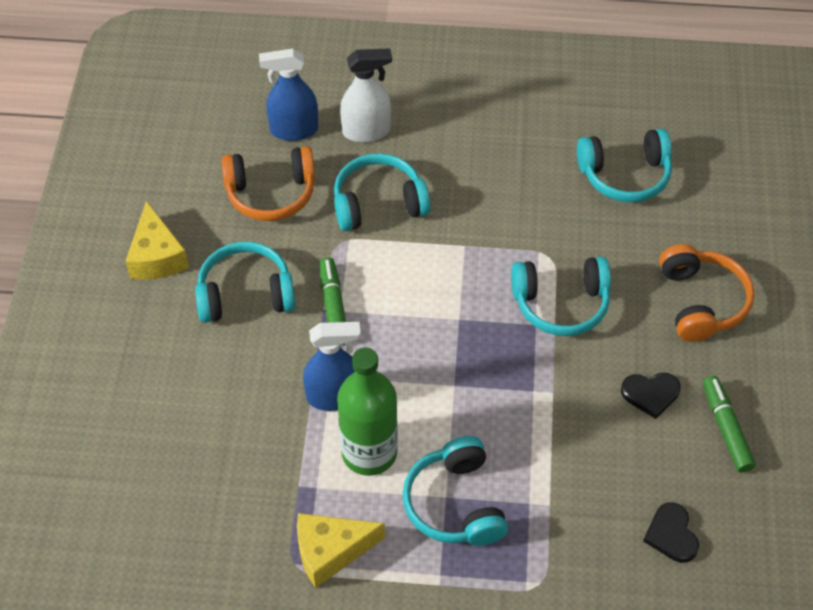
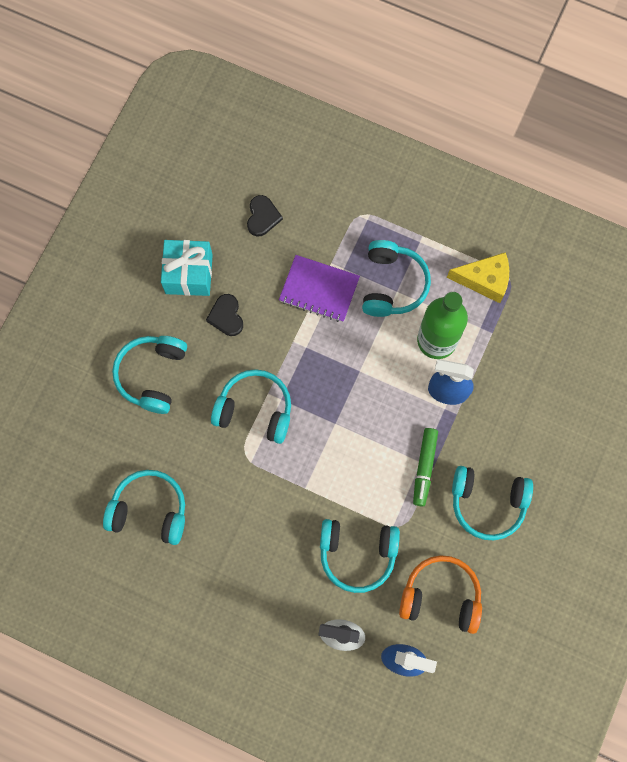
camera: 160 degrees left, 20 degrees up
(157, 256) = (548, 564): yellow cheese -> none
(549, 464) = (319, 290): none -> purple notebook
(650, 394) = (226, 316): black heart -> black heart turned 120 degrees counterclockwise
(701, 302) = (152, 375): orange headphones -> turquoise headphones
(726, 428) = (189, 274): green marker -> turquoise gift

